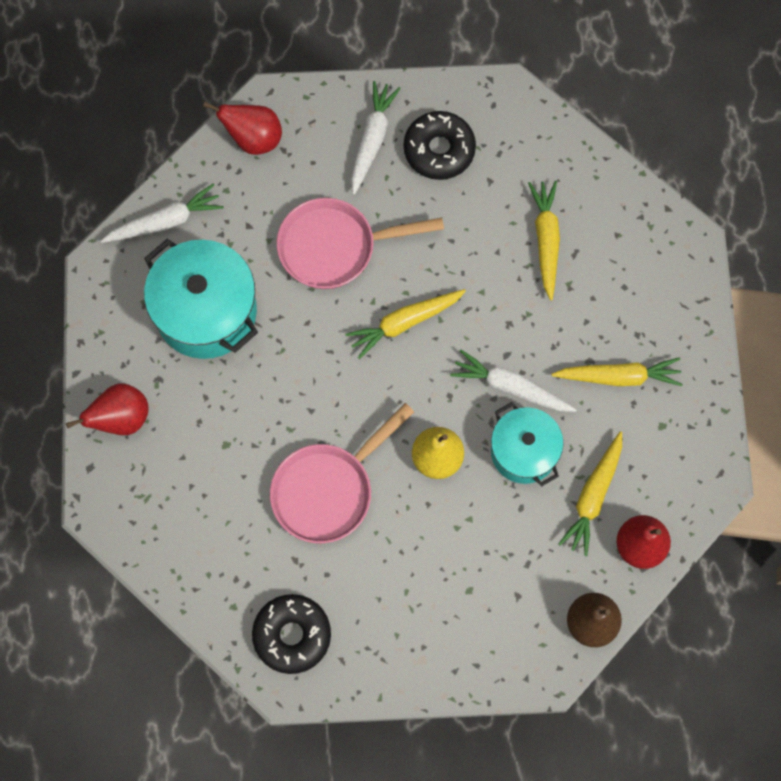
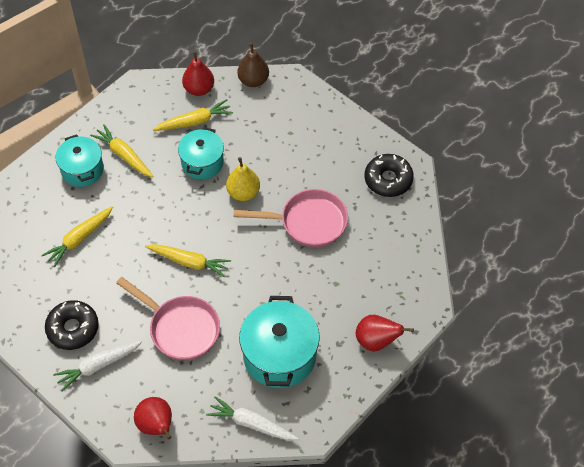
camera: 135 degrees left, 15 degrees down
(511, 387) = (175, 192): white carrot -> none
(640, 317) = (82, 170): none -> turquoise pot

